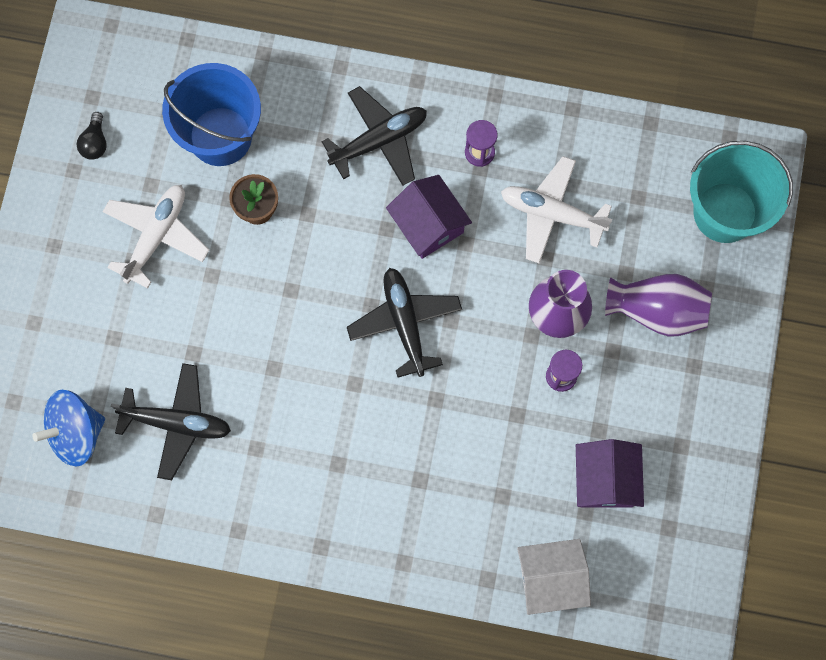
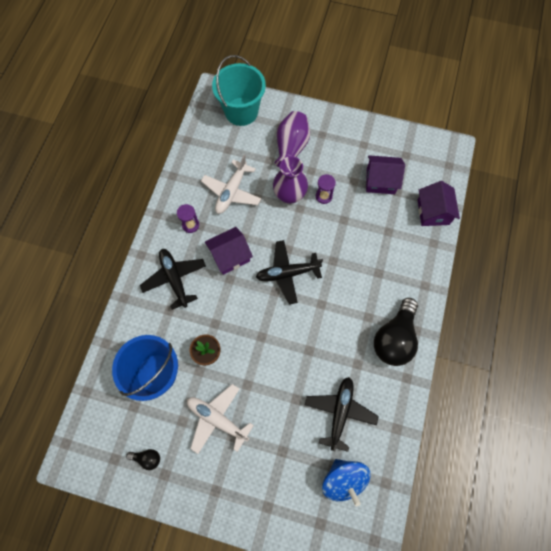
camera: 85 degrees left, 5 degrees down
(304, 509) = (394, 338): none -> black light bulb
(551, 579) = (433, 212): white house -> purple house

